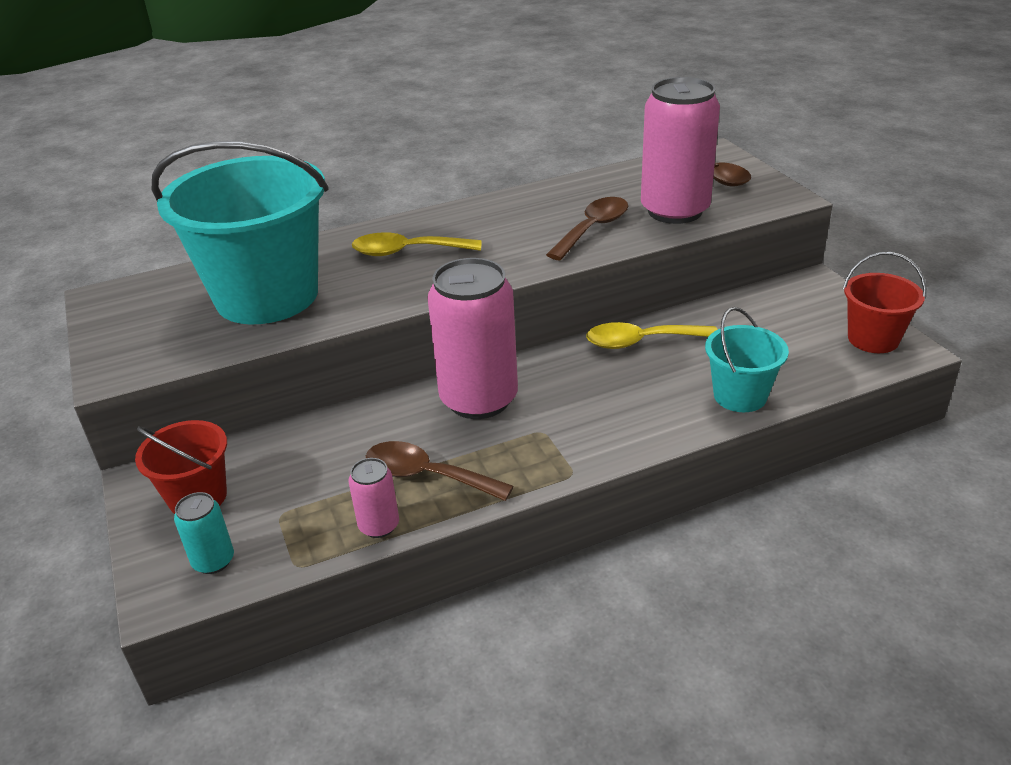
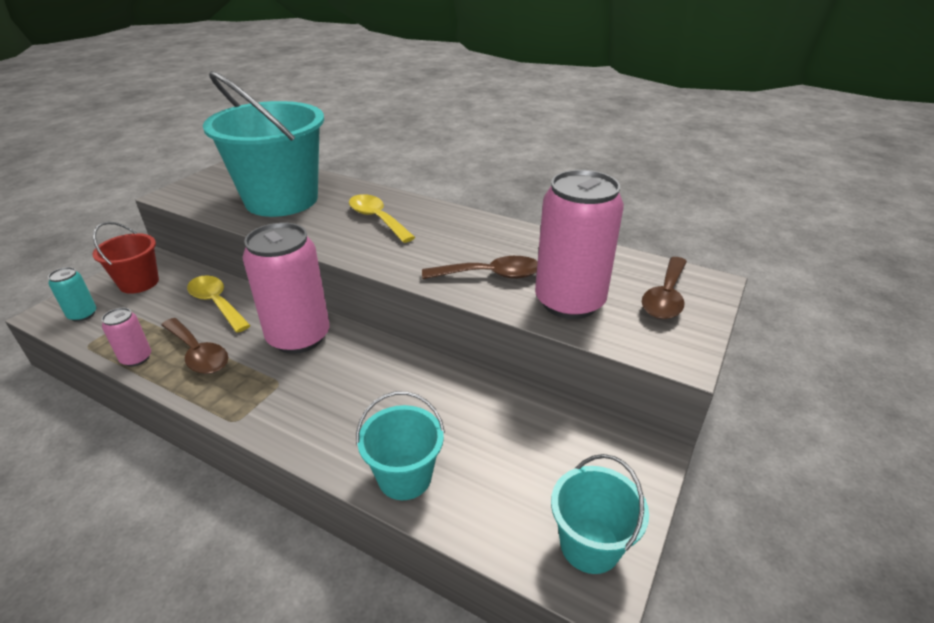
camera: 50 degrees right, 0 degrees up
(427, 475) = (198, 354): brown spoon -> brown spoon turned 150 degrees clockwise
(641, 342) = (437, 383): yellow spoon -> yellow spoon (216, 303)
(873, 339) = (590, 545): red bucket -> turquoise bucket

